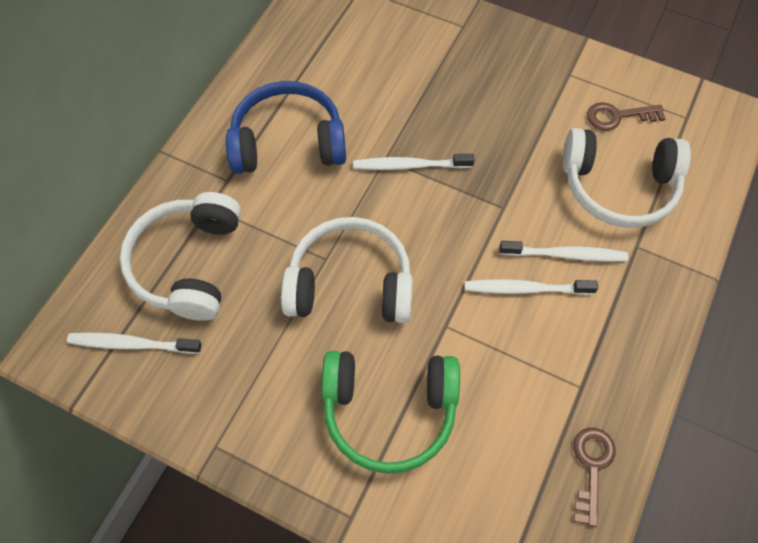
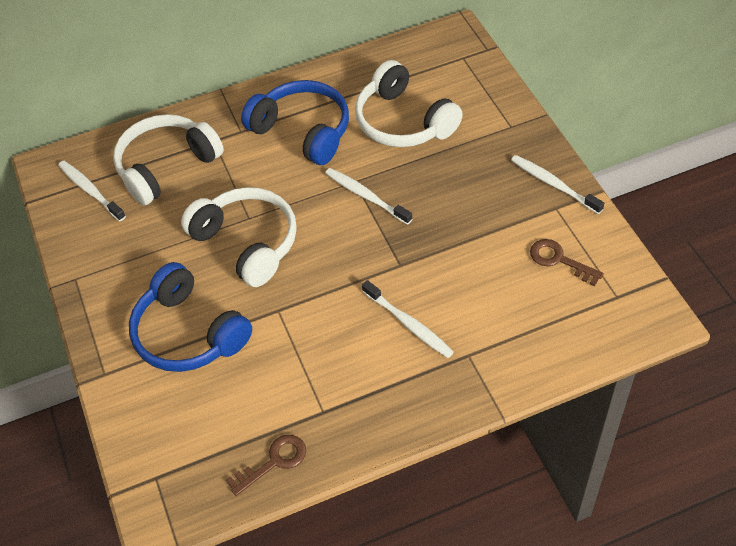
camera: 45 degrees right, 10 degrees down
(389, 412) = (188, 333): green headphones -> blue headphones
(525, 289) = (355, 325): white toothbrush -> white toothbrush (553, 184)
(618, 187) = (501, 308): white headphones -> white headphones (403, 122)

